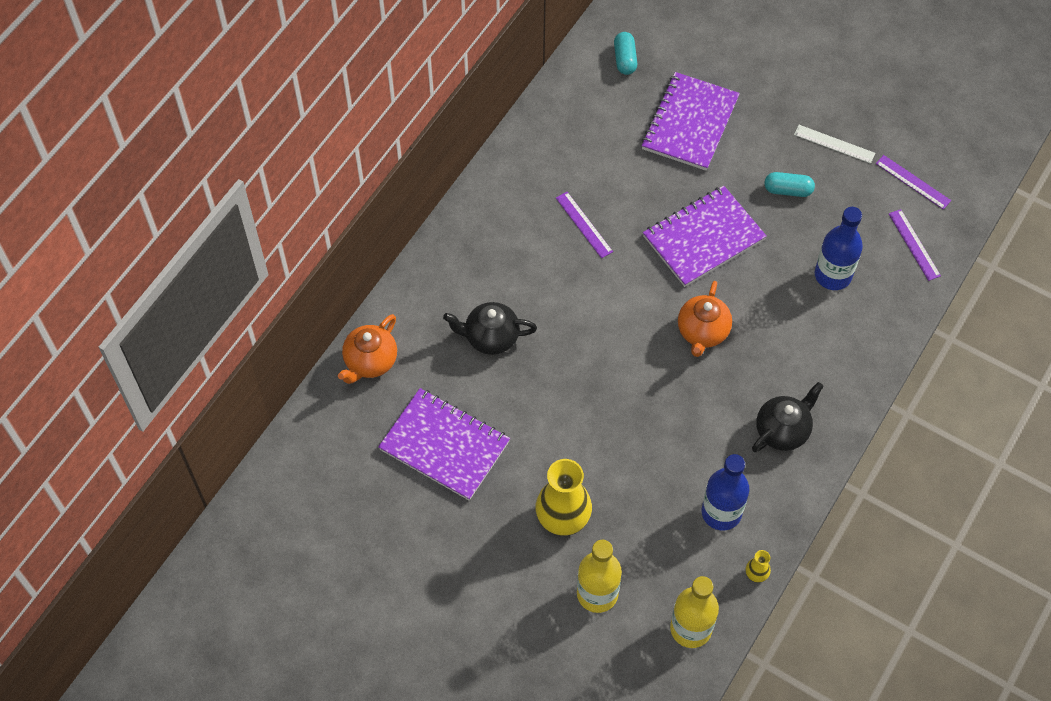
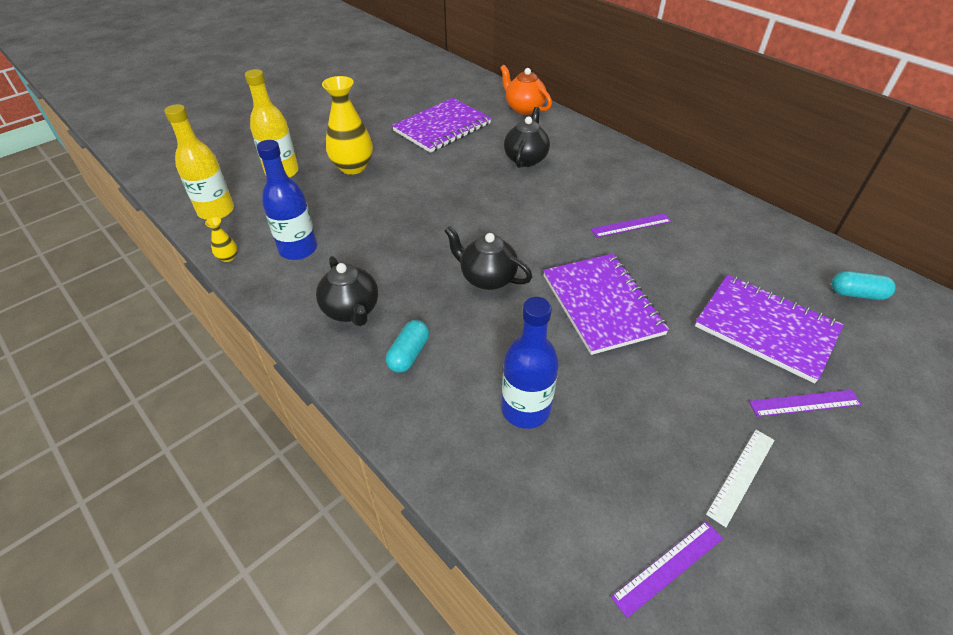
camera: 105 degrees right, 15 degrees down
(702, 332) = (487, 278): orange teapot -> black teapot
(788, 190) = (662, 398): turquoise capsule -> turquoise capsule (409, 354)
(914, 244) = (552, 526): purple ruler -> purple ruler (804, 403)

